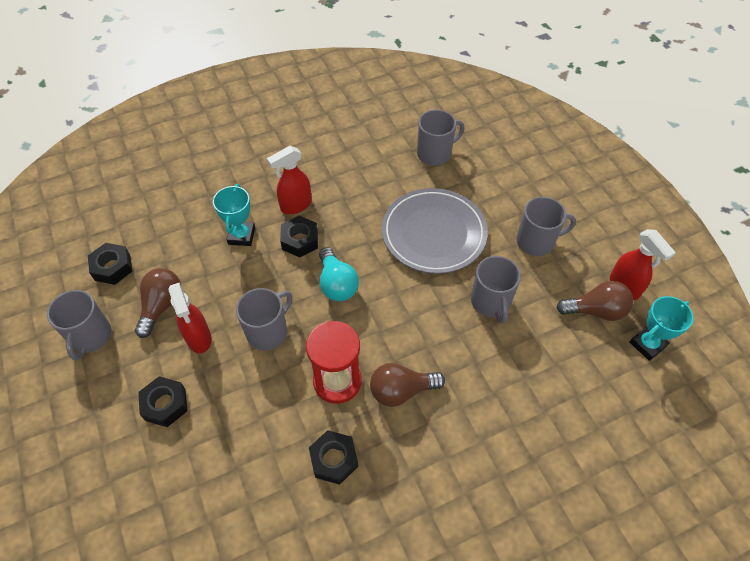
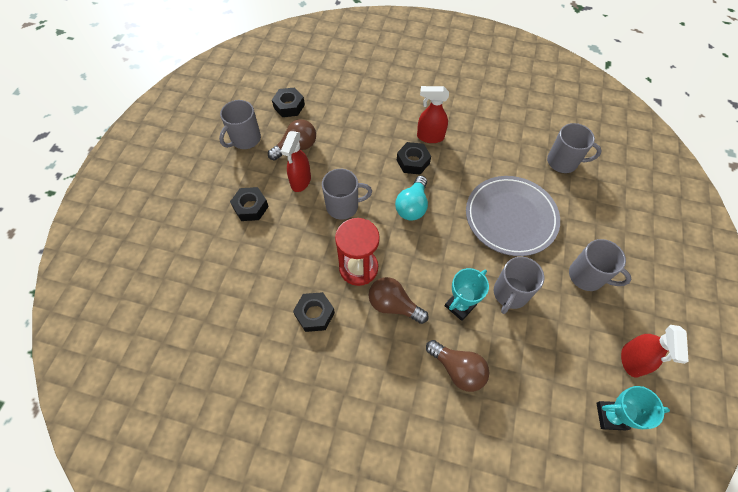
camera: 40 degrees right, 5 degrees up
(241, 236) = (378, 135): turquoise trophy -> turquoise trophy (460, 305)
(595, 310) = (589, 359): brown light bulb -> brown light bulb (457, 369)

